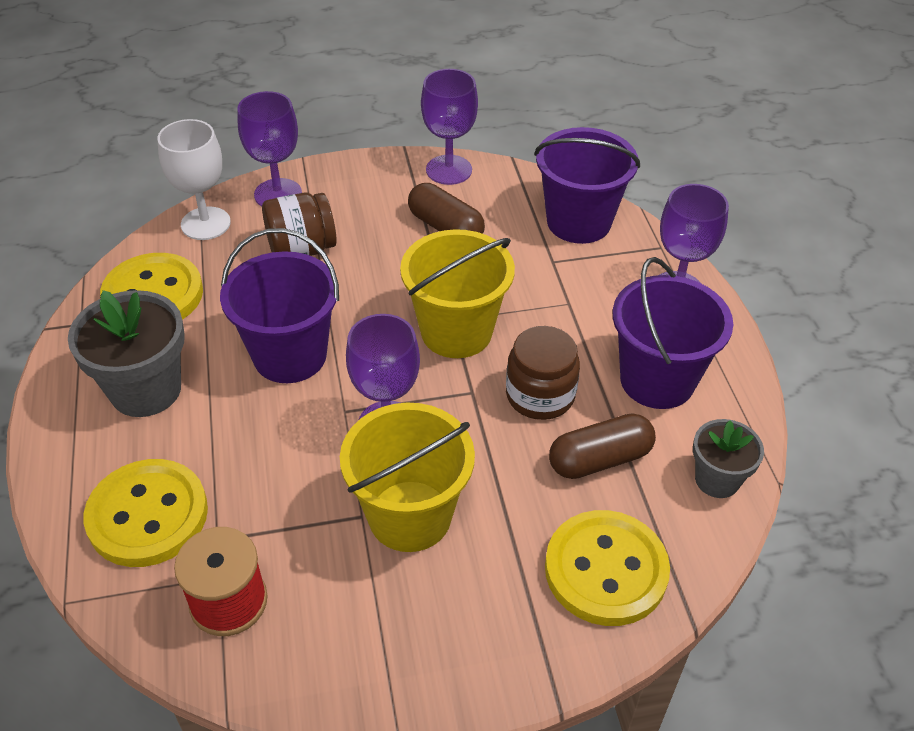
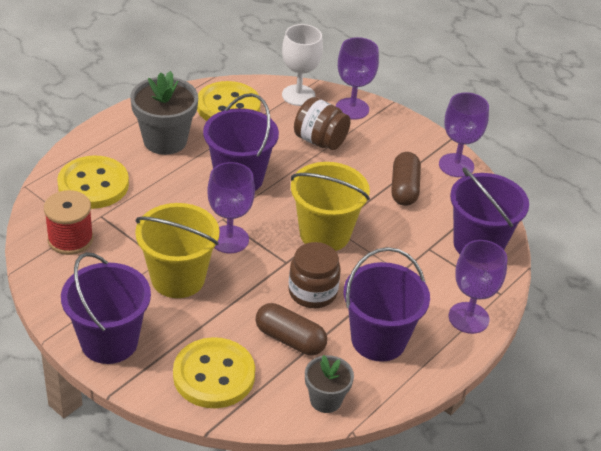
camera: 50 degrees right, 5 degrees down
(463, 659) = (109, 342): none -> purple bucket

